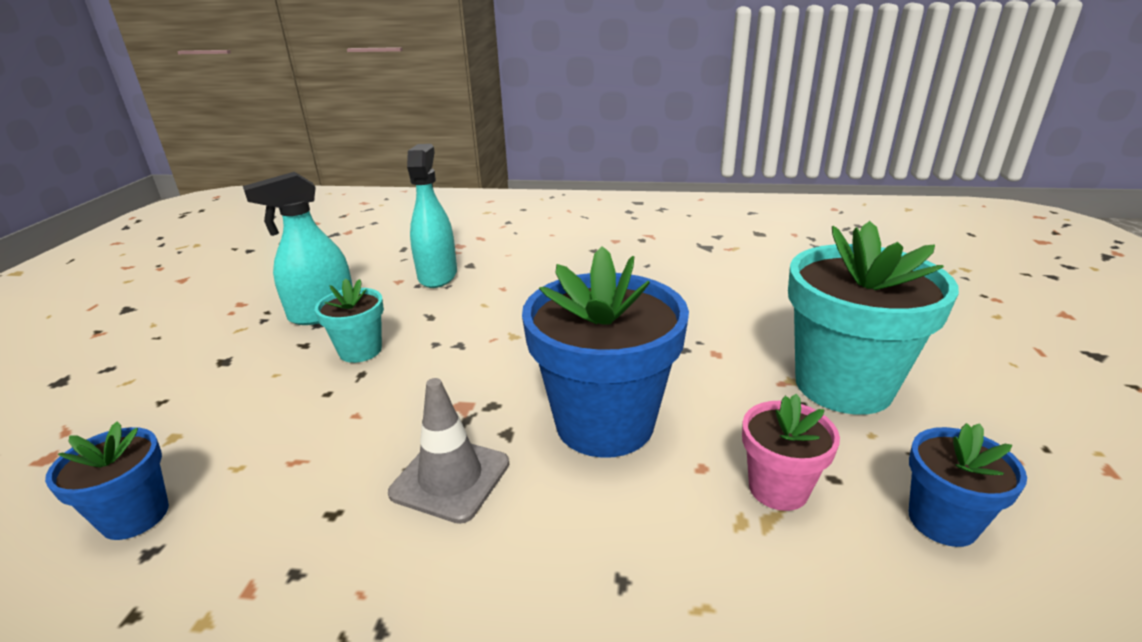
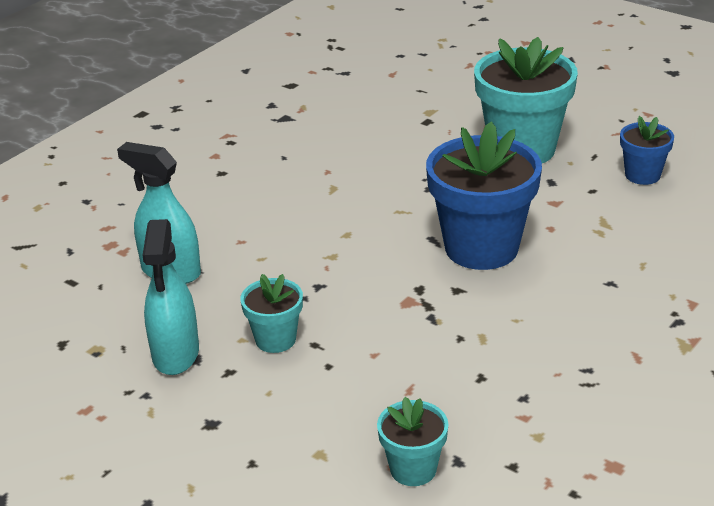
camera: 60 degrees left, 5 degrees up
(135, 516) = (413, 469): blue flower pot -> turquoise flower pot
(450, 478) = (485, 323): grey traffic cone -> none
(778, 488) = (586, 210): pink flower pot -> none

